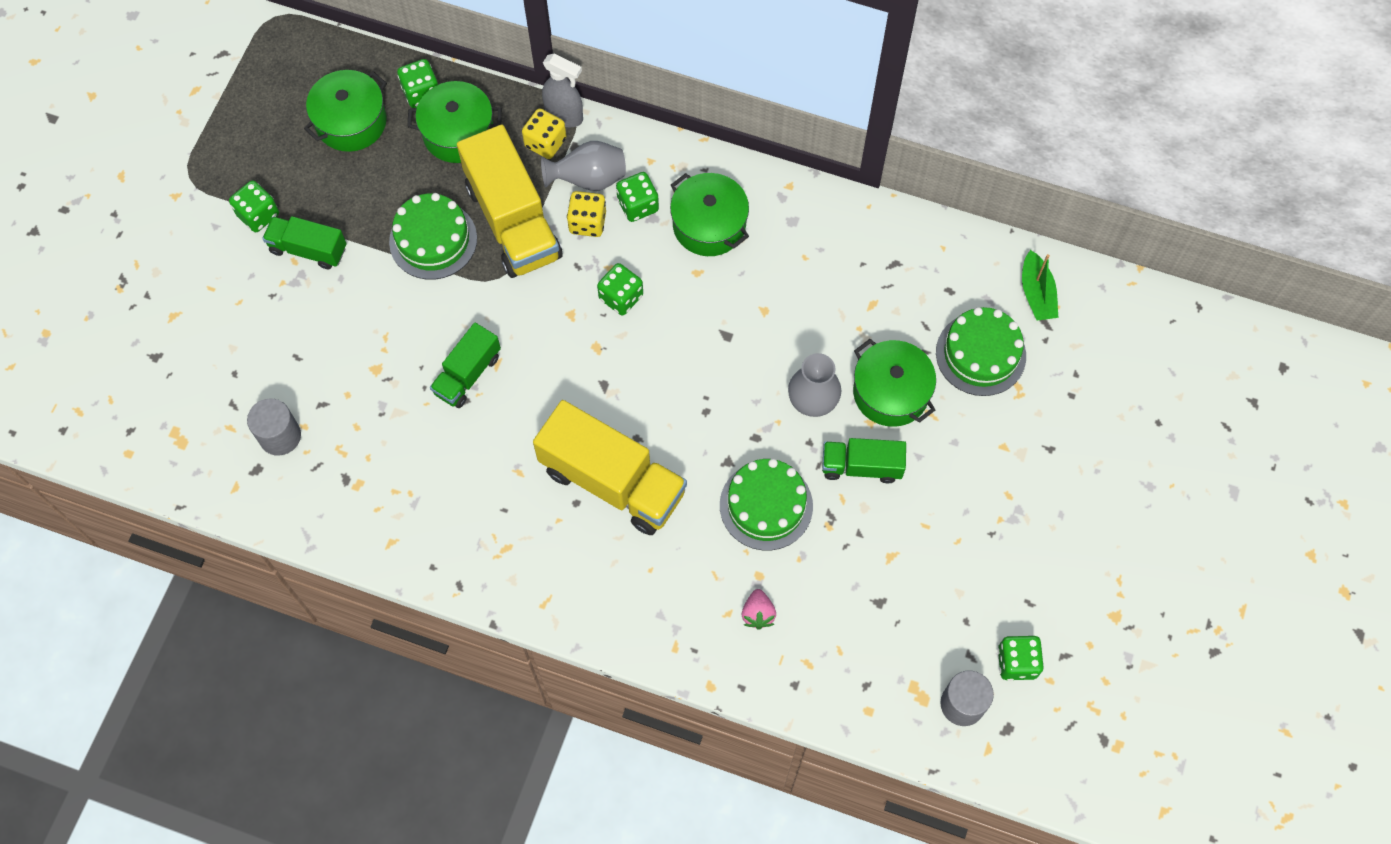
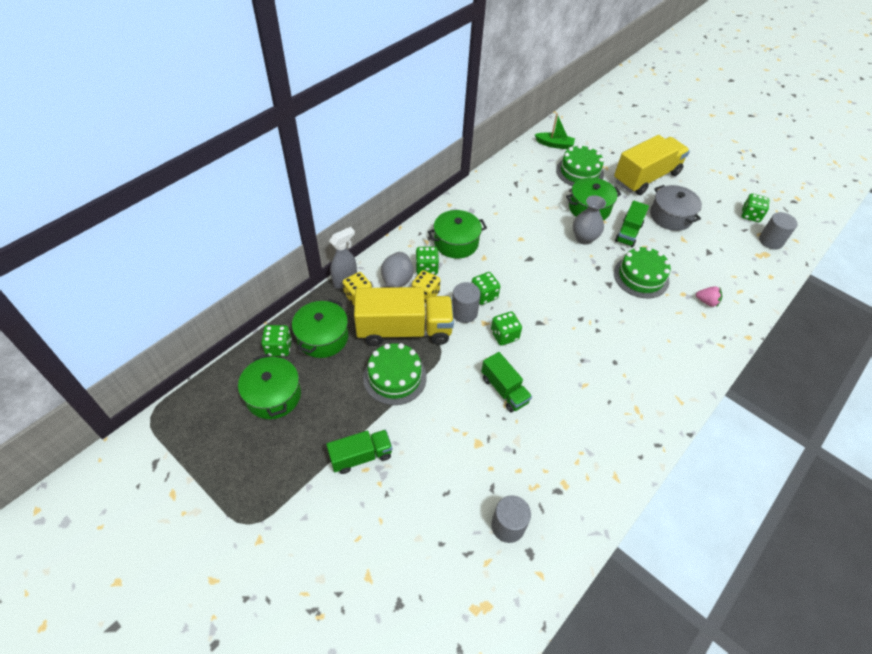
camera: 70 degrees left, 15 degrees down
(258, 215) = (313, 482): green dice -> green dice (504, 335)
(308, 249) = (361, 456): green truck -> green truck turned 150 degrees counterclockwise
(577, 282) = (464, 312): none -> grey cylinder
(612, 481) = (606, 339): yellow truck -> yellow truck (646, 177)
(940, 526) = (670, 216): none -> grey pot

